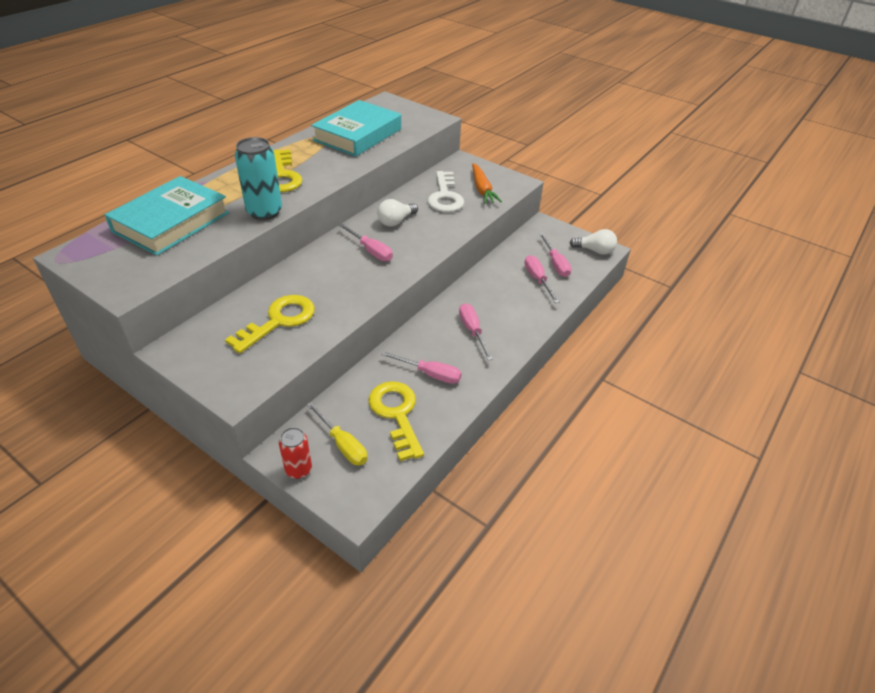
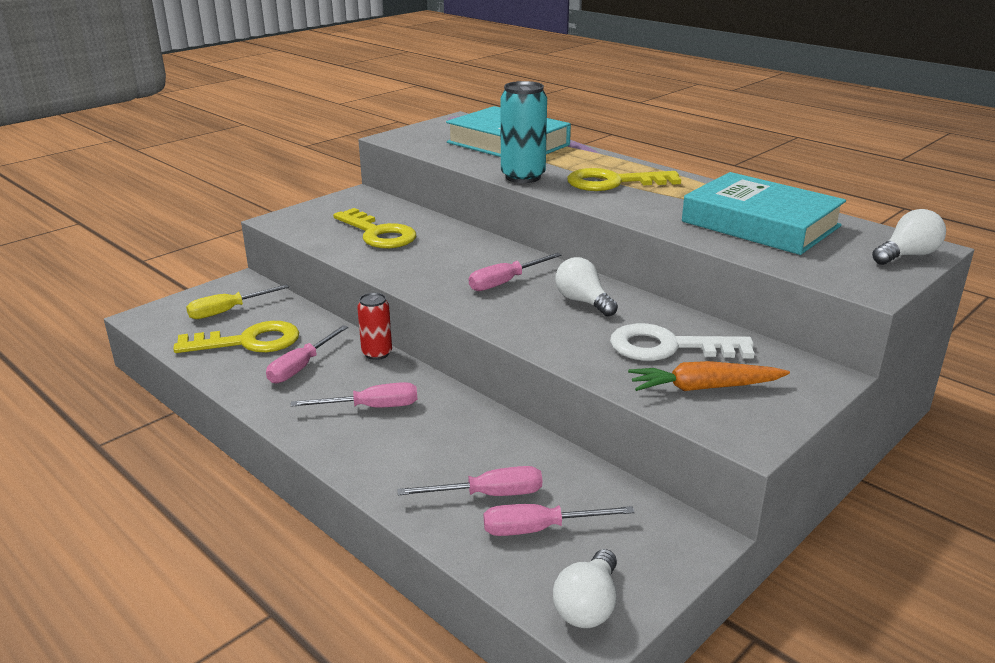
camera: 100 degrees right, 15 degrees down
(298, 470) = (213, 290): red can -> red can (377, 353)
(397, 105) = (907, 255): none -> white light bulb

